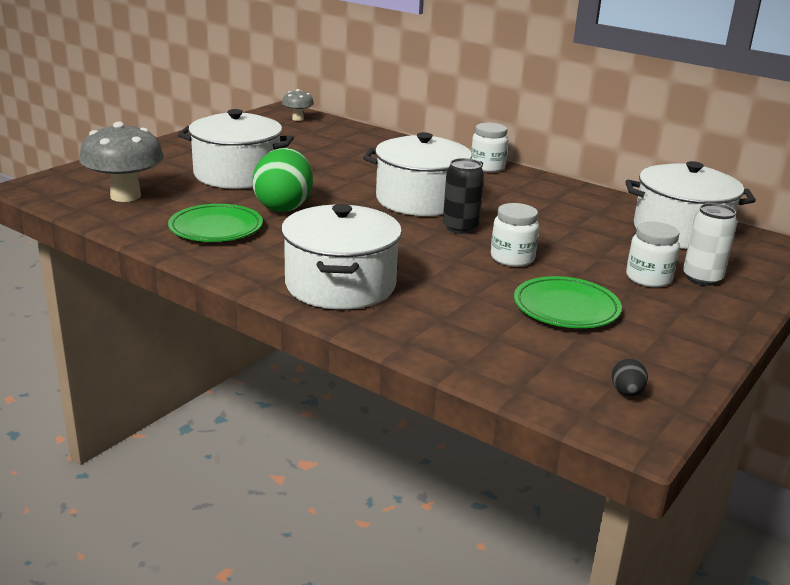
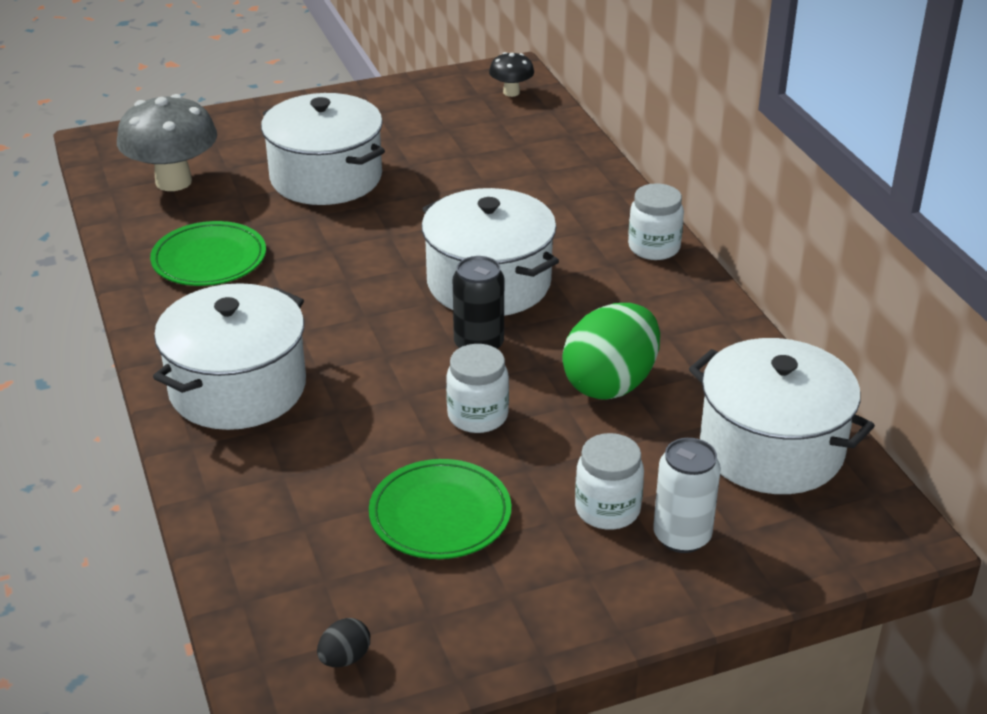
camera: 35 degrees right, 10 degrees up
(283, 206) = (317, 246): green egg -> green egg (610, 384)
(298, 119) = (511, 92): grey mushroom -> black mushroom

